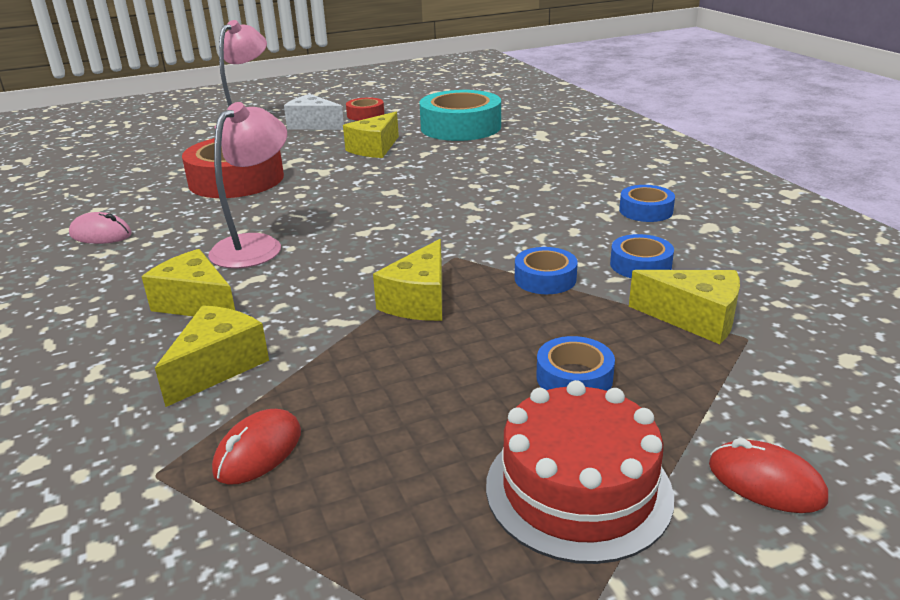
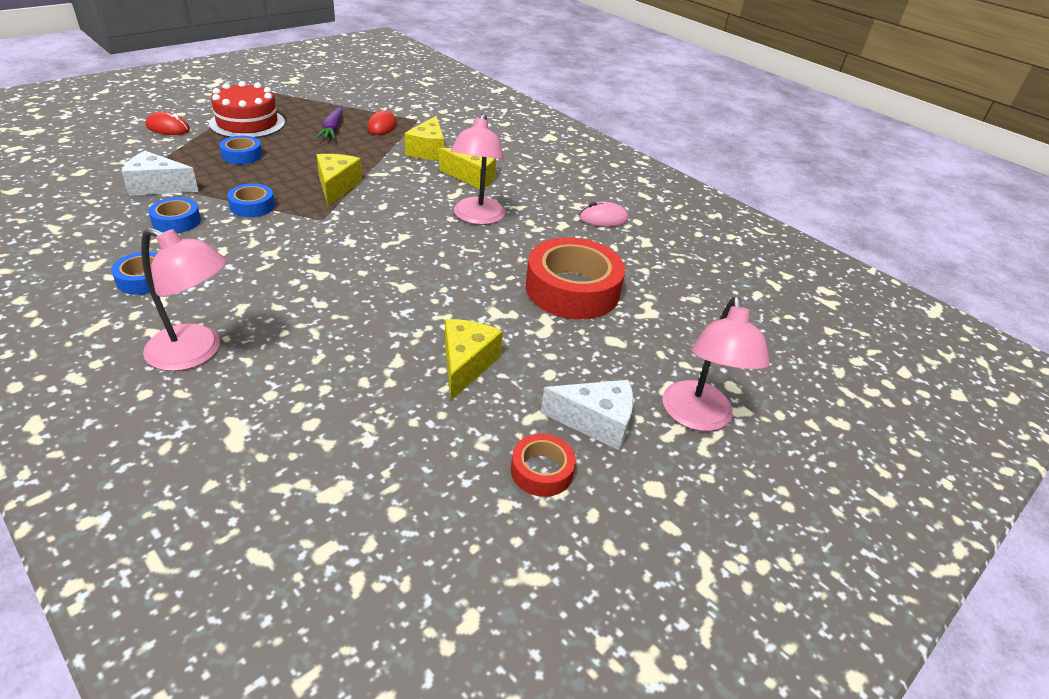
camera: 155 degrees right, 10 degrees up
(378, 448) = (332, 129): none -> purple carrot
(460, 127) = (367, 442): turquoise tape -> none
(577, 165) = (196, 353): none -> pink lamp
(694, 319) = (158, 186): yellow cheese -> white cheese

